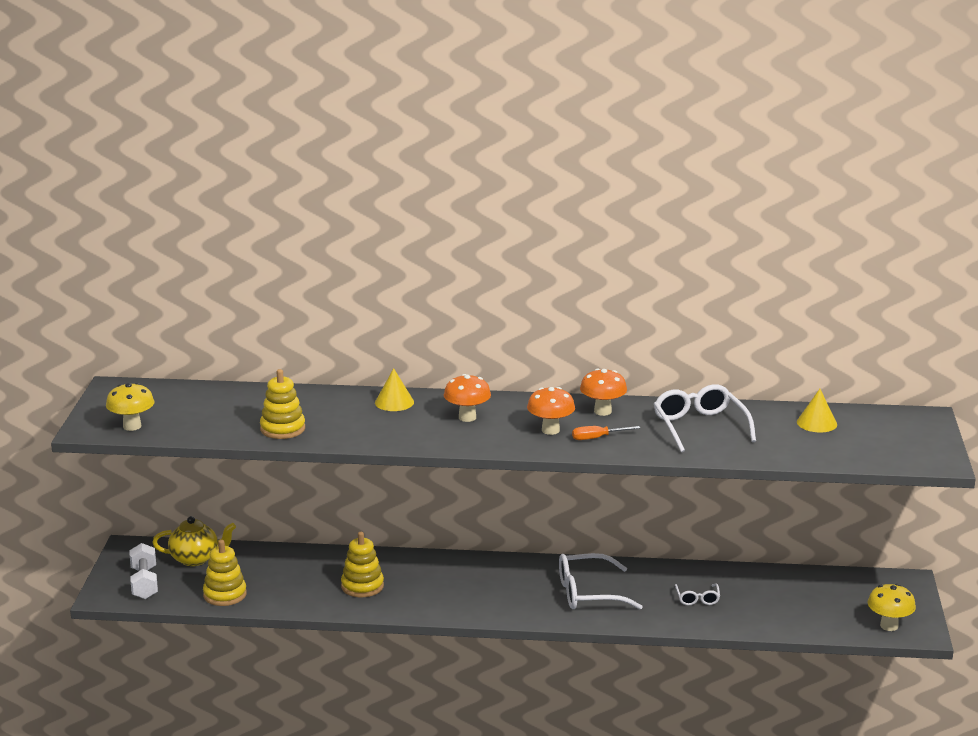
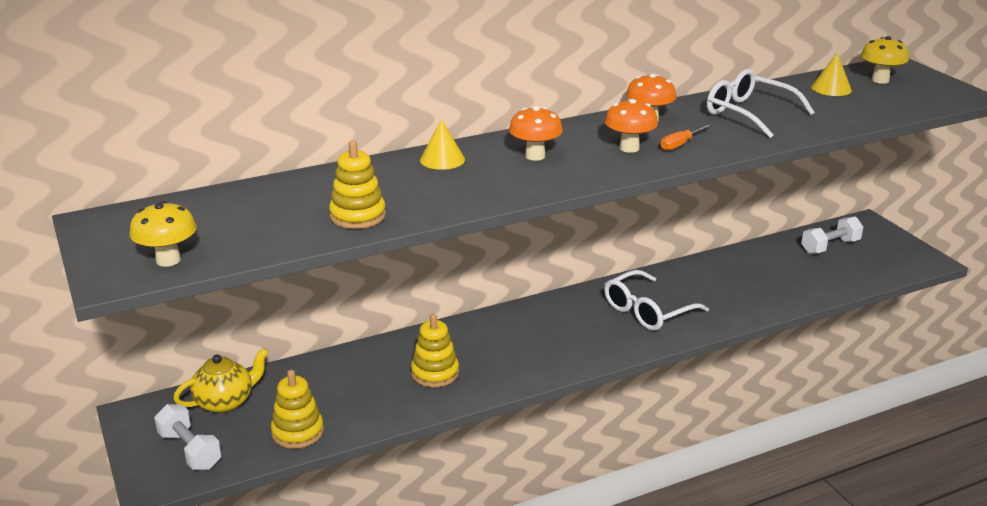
camera: 30 degrees left, 5 degrees up
(697, 599) = (739, 287): white glasses -> none
(836, 591) = (830, 247): none -> white dumbbell
(889, 626) = (902, 263): yellow mushroom -> yellow mushroom (880, 80)

